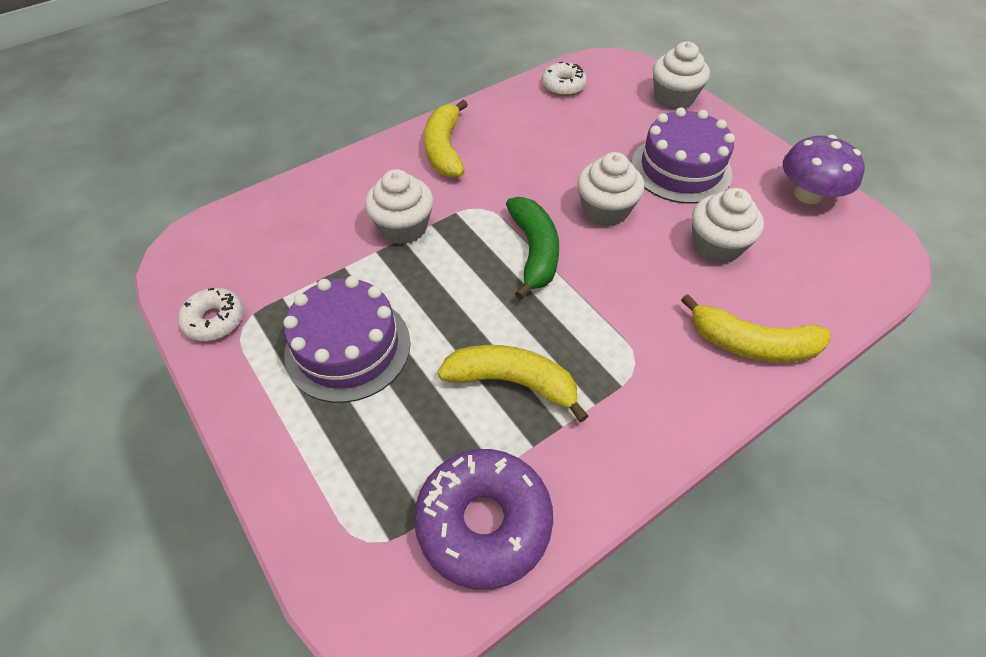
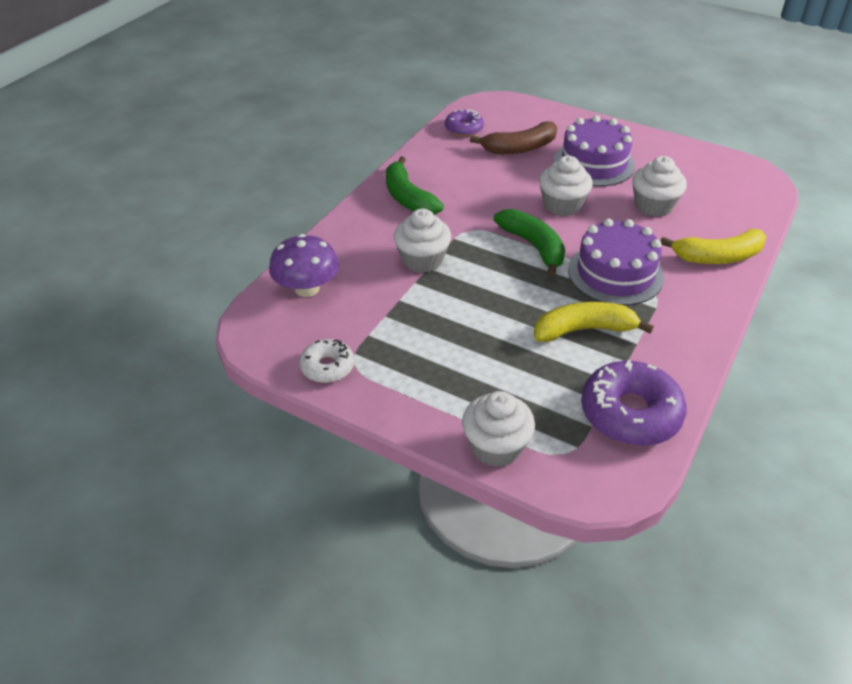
camera: 25 degrees left, 10 degrees down
(348, 347) = (449, 349): purple cake -> purple cake (615, 273)
(444, 149) = (408, 198): yellow banana -> green banana
(563, 86) = (464, 129): white donut -> purple donut
(608, 125) = (519, 148): none -> brown banana
(673, 98) = (553, 117): white cupcake -> white cupcake (496, 446)
(808, 194) = (689, 157): purple mushroom -> purple mushroom (307, 288)

